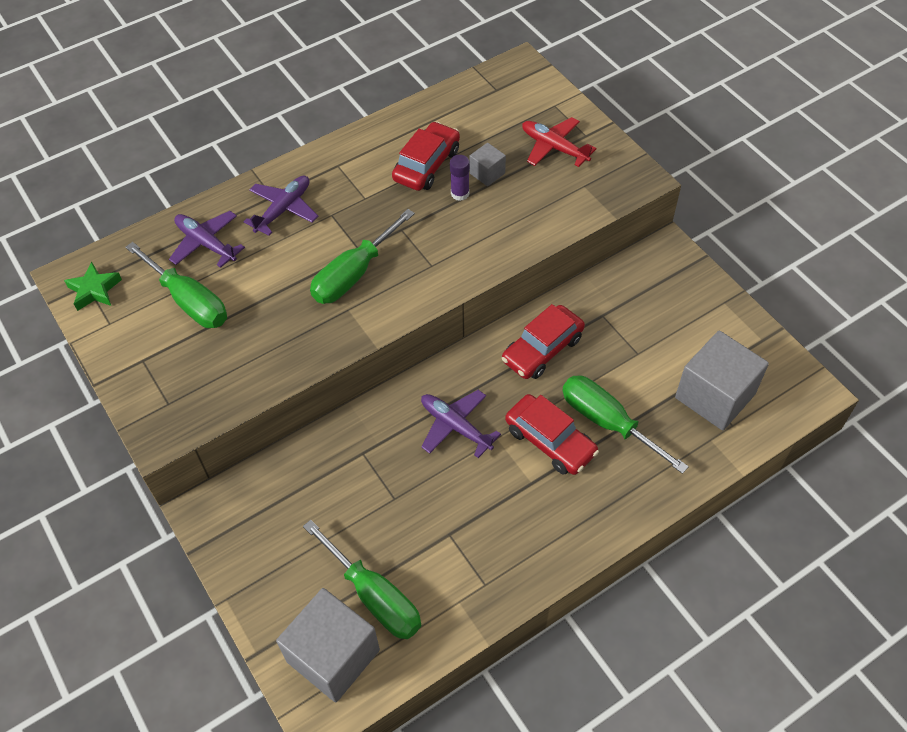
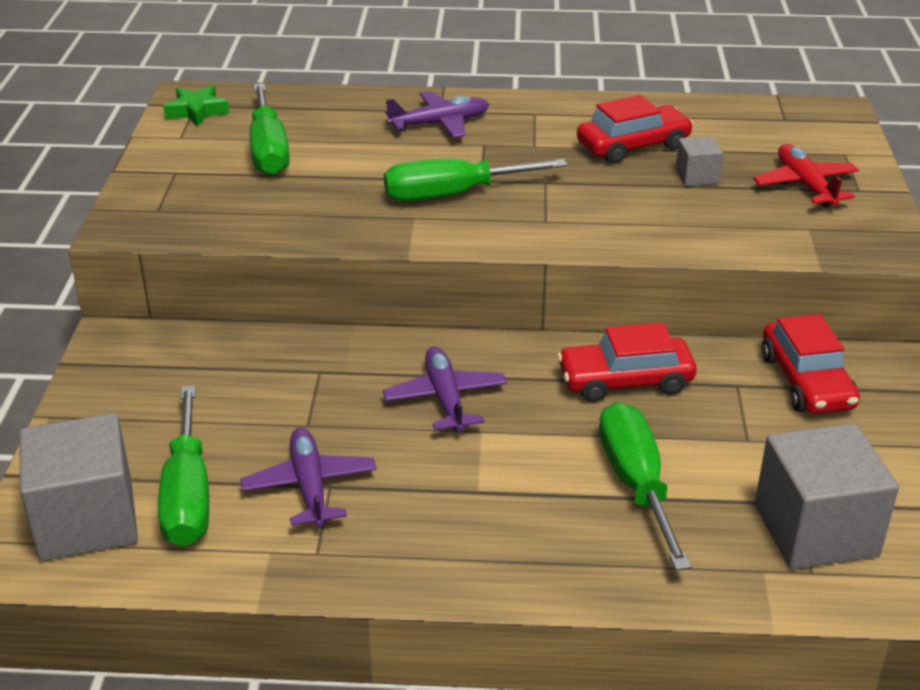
camera: 35 degrees right, 20 degrees down
(206, 243) = (335, 119): purple plane -> purple plane (309, 486)
(460, 193) = (645, 180): purple glue stick -> none
(550, 441) = (543, 465): red car -> red car (806, 381)

